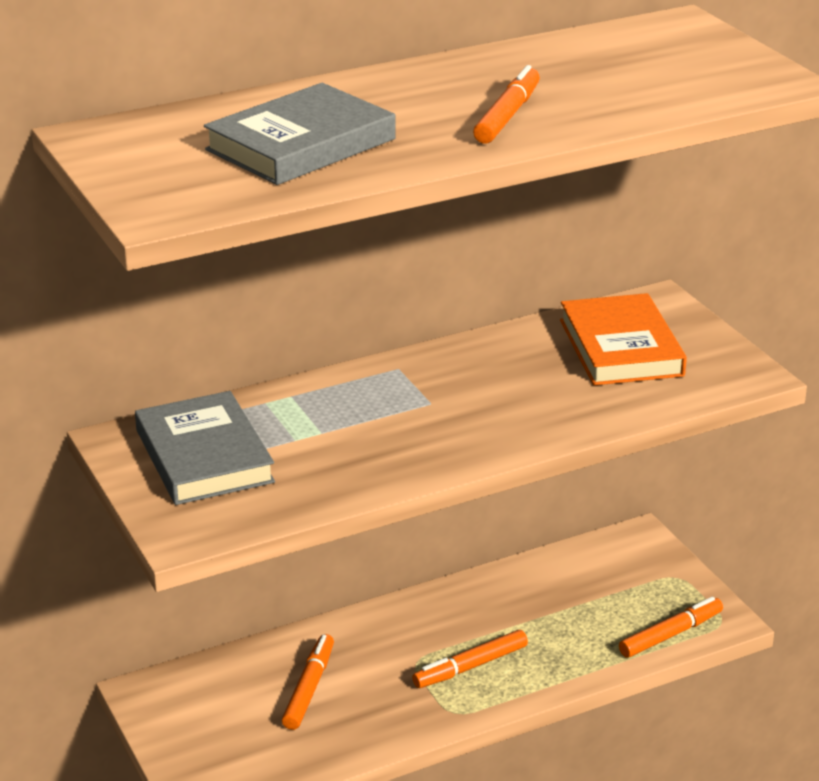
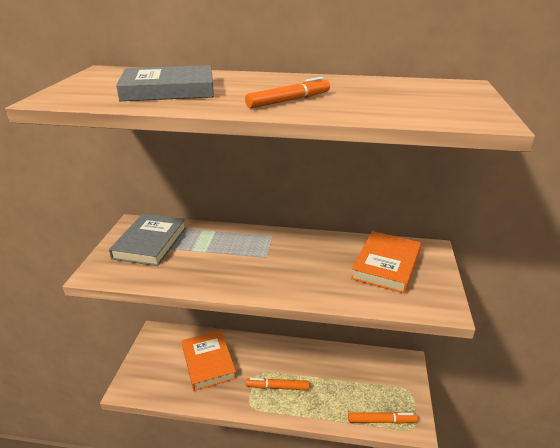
camera: 35 degrees right, 0 degrees up
(309, 688) = (208, 362): orange marker -> orange book

